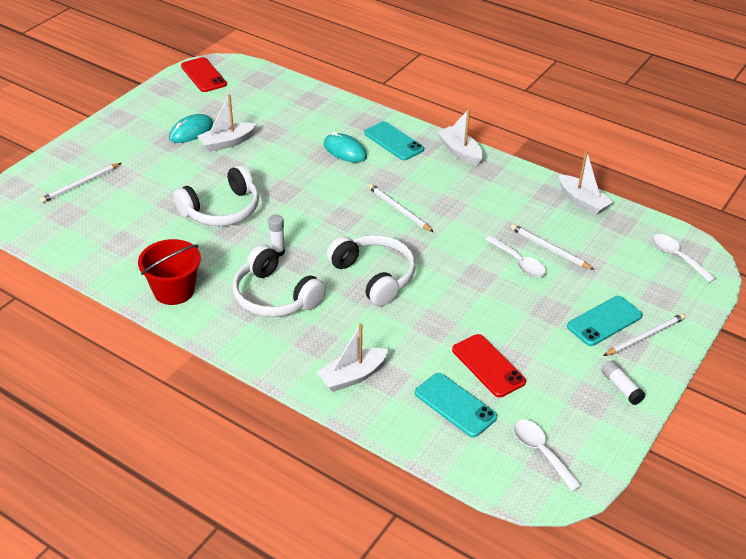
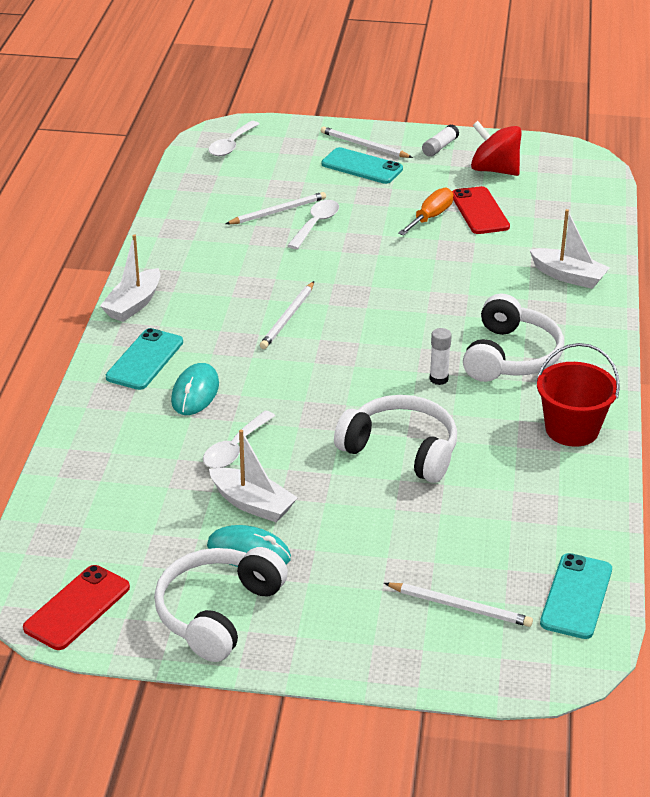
camera: 115 degrees left, 5 degrees down
(374, 276) = (418, 303): white headphones -> white headphones (217, 612)
(455, 405) = (544, 216): turquoise phone -> turquoise phone (576, 596)
(488, 366) = (480, 211): red phone -> red phone turned 45 degrees counterclockwise
(495, 331) = (430, 217): none -> orange screwdriver
(541, 452) = (551, 169): white spoon -> white spoon (235, 448)
(550, 249) = (277, 211): white pencil -> white pencil turned 135 degrees counterclockwise
(558, 408) = (494, 170): none -> red spinning top
(582, 201) = (176, 207): white boat -> none

